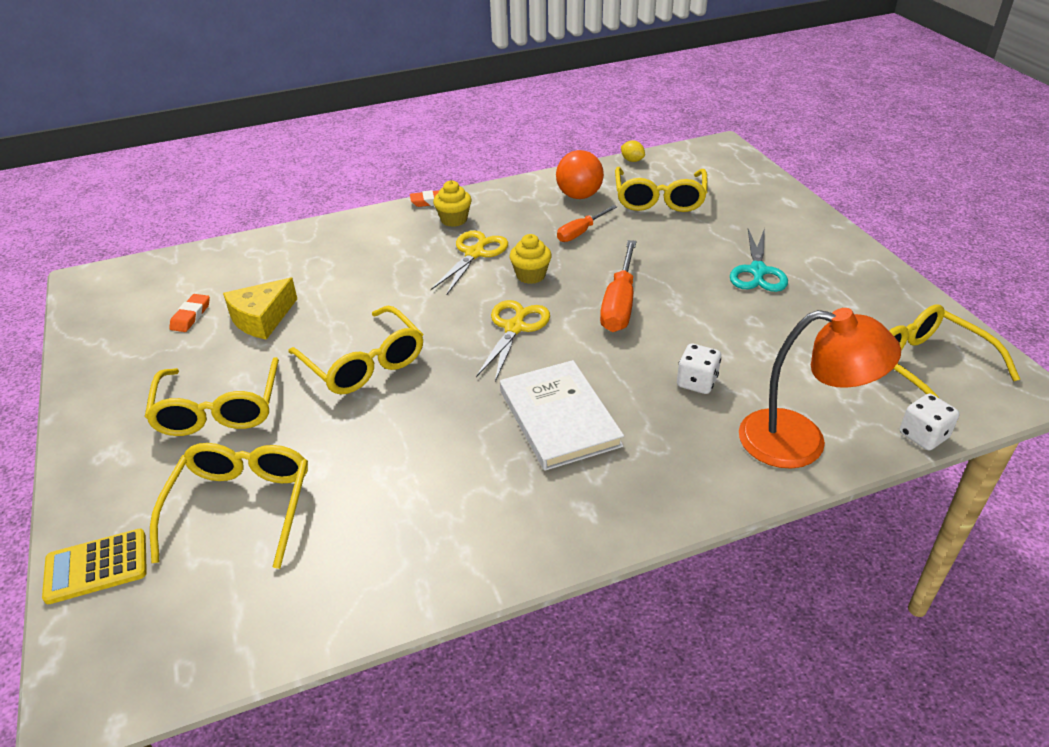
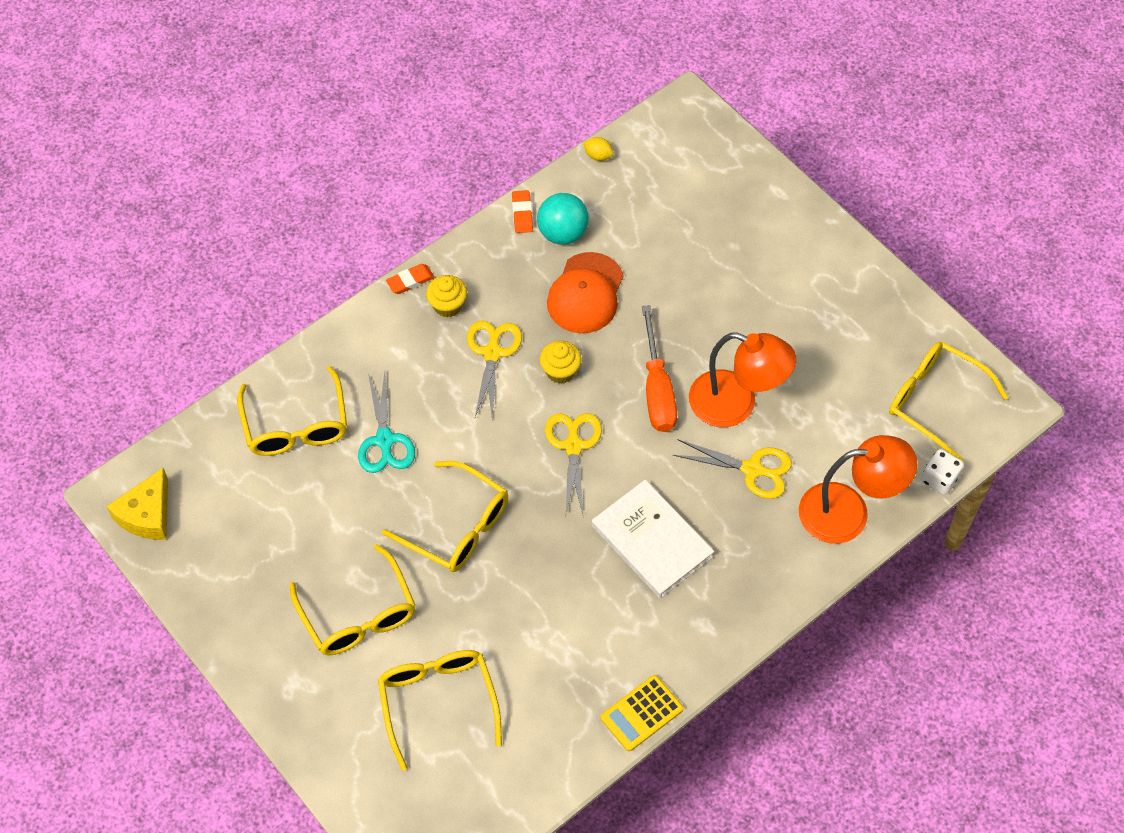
camera: 20 degrees left, 20 degrees up
(96, 567) = (360, 785): yellow calculator -> yellow calculator (641, 713)
(191, 316) = (258, 513): orange eraser -> orange eraser (522, 214)
(262, 318) = (330, 498): yellow cheese -> yellow cheese (147, 514)
(579, 196) = (562, 233): orange ball -> turquoise ball
(581, 232) = (585, 293): orange screwdriver -> orange cap
(659, 199) = (647, 218): yellow glasses -> yellow glasses (296, 425)
(696, 382) = (752, 469): white dice -> yellow scissors
(697, 329) = (736, 404): none -> orange lamp
(757, 271) = (770, 310): turquoise scissors -> turquoise scissors (384, 440)

